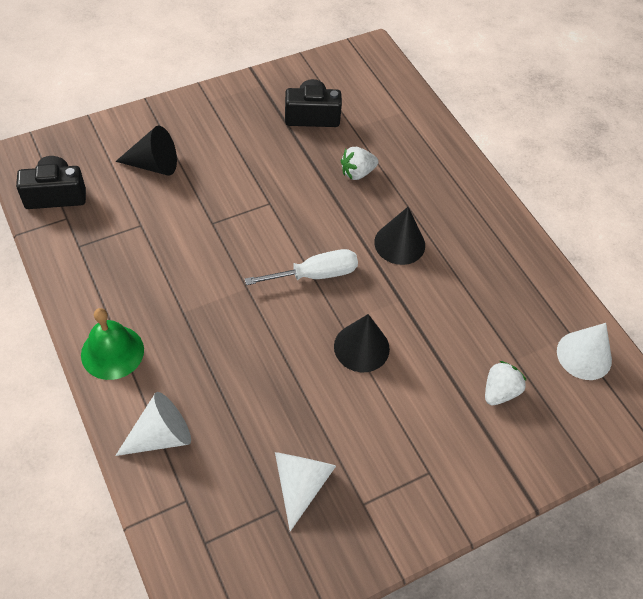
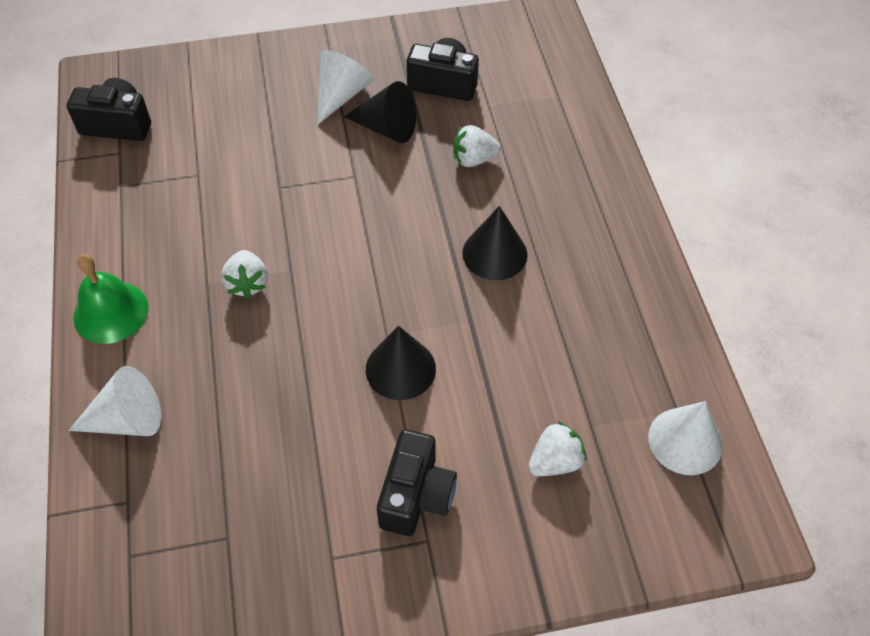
camera: 20 degrees right, 0 degrees up
(154, 165) = (238, 109): black cone -> black cone (387, 128)
(216, 305) = (247, 283): none -> white strawberry
(301, 484) = (266, 515): white cone -> white cone (341, 95)
(315, 275) = (377, 271): white screwdriver -> none
(408, 441) = (416, 495): none -> black camera

